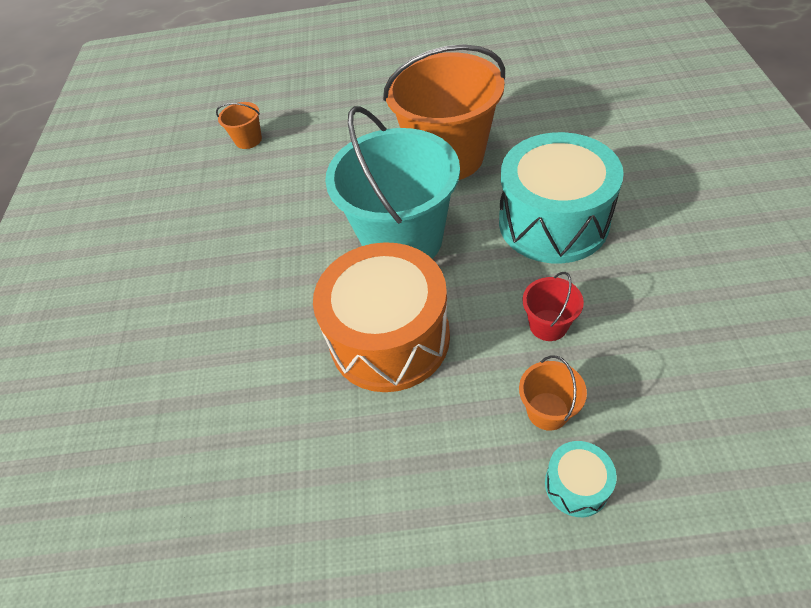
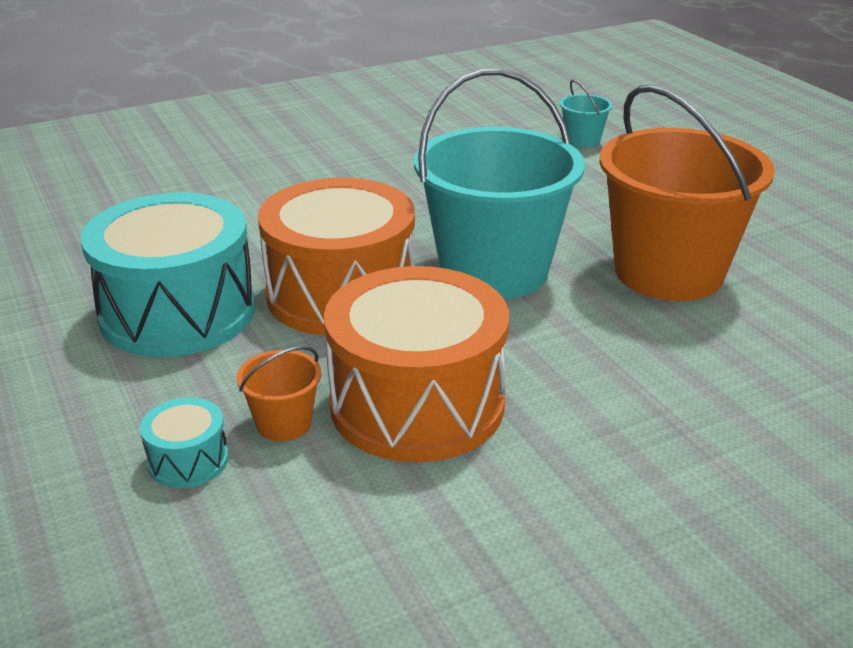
camera: 60 degrees right, 20 degrees down
(248, 140) = (582, 140): orange bucket -> turquoise bucket
(548, 325) = (417, 404): red bucket -> orange drum
(553, 222) = (609, 380): turquoise drum -> turquoise drum (178, 312)

